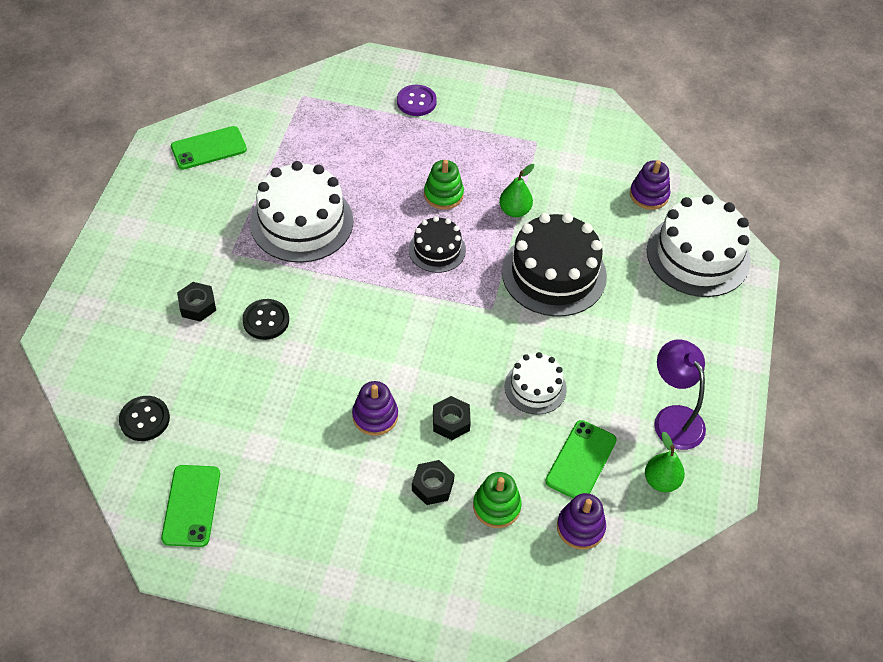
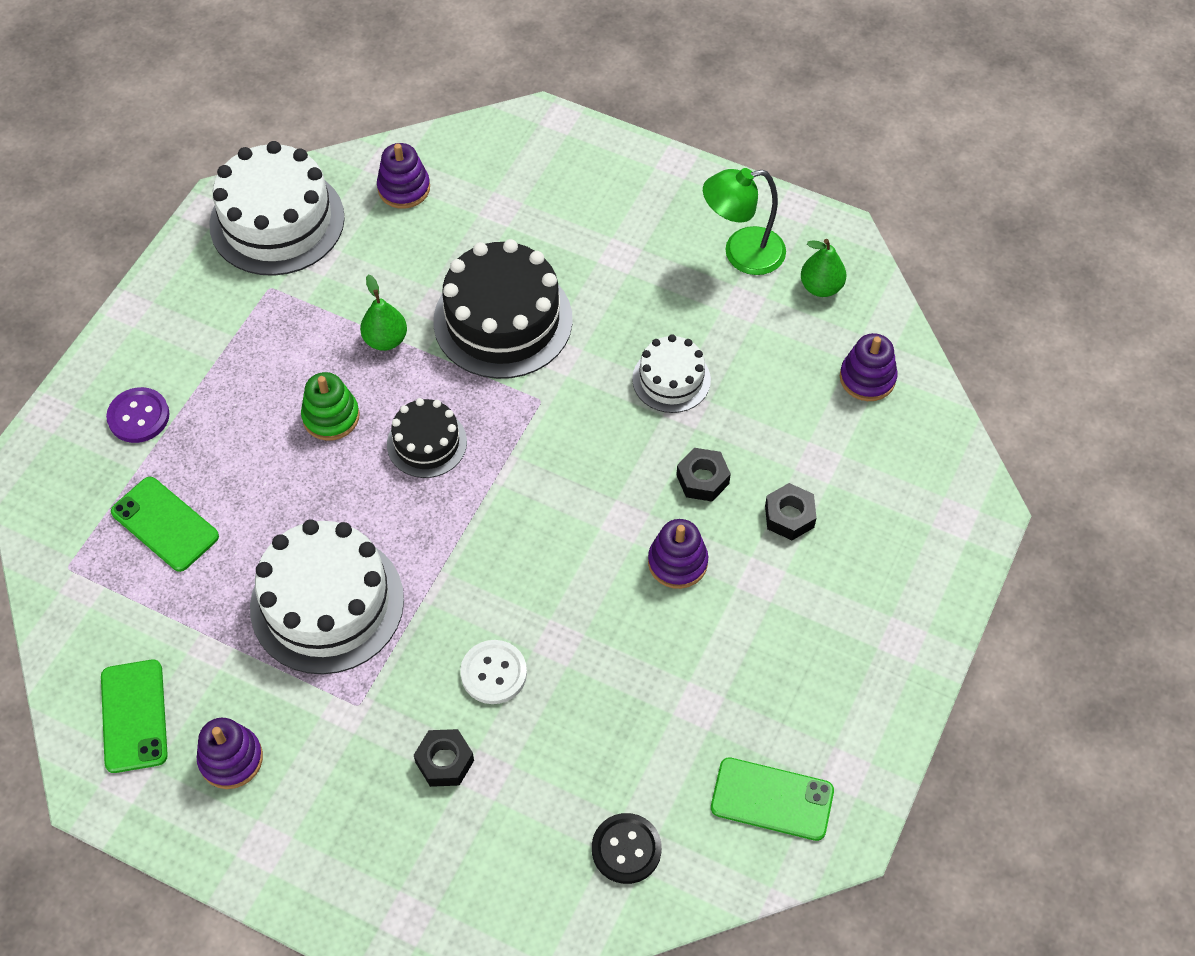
camera: 75 degrees left, 5 degrees up
(186, 198) = (231, 759): none -> purple stacking toy
(266, 320) = (493, 673): black button -> white button
(496, 506) = (827, 455): green stacking toy -> none
(581, 460) = (781, 357): green phone -> green phone (165, 524)
(673, 418) = (741, 253): purple lamp -> green lamp
(698, 255) = (515, 165): white cake -> white cake (277, 221)

